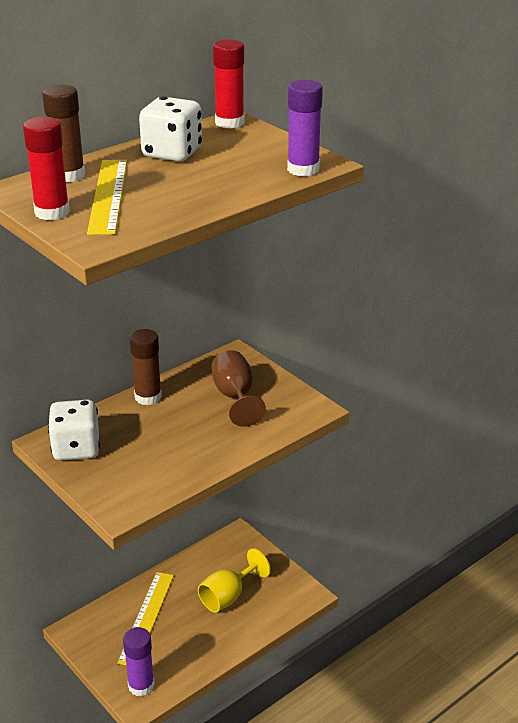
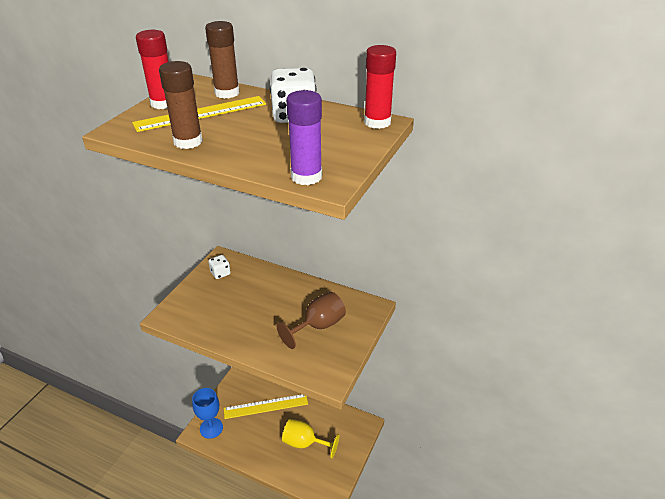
camera: 65 degrees right, 5 degrees up
(76, 448) = (220, 273): white dice -> white dice, size x0.54
(141, 685) = (211, 428): purple glue stick -> blue goblet
(148, 397) = (292, 283): brown glue stick -> brown glue stick (188, 142)

